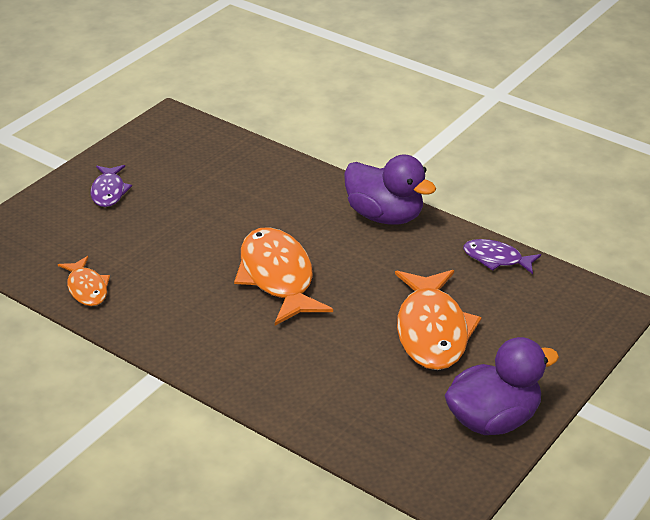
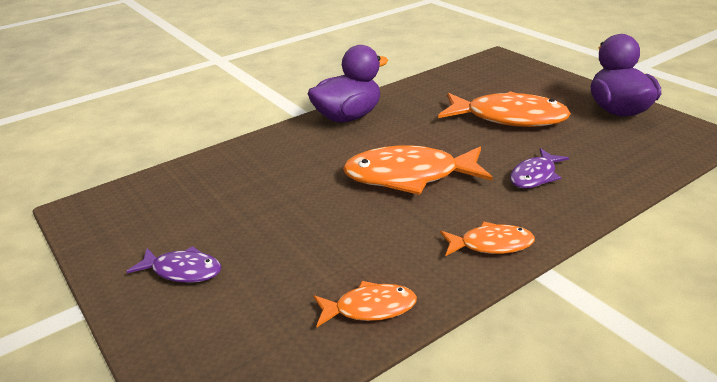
camera: 70 degrees left, 5 degrees down
(181, 340) = (491, 245): none -> orange fish
(496, 259) = (429, 84): purple fish -> purple fish (535, 176)

